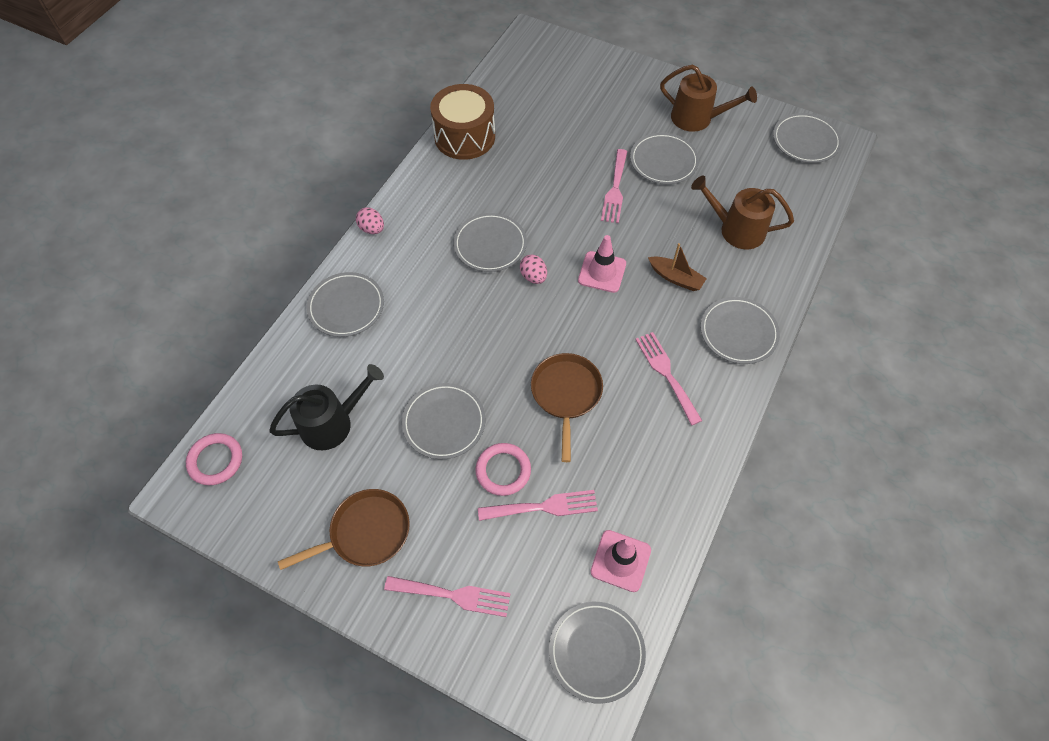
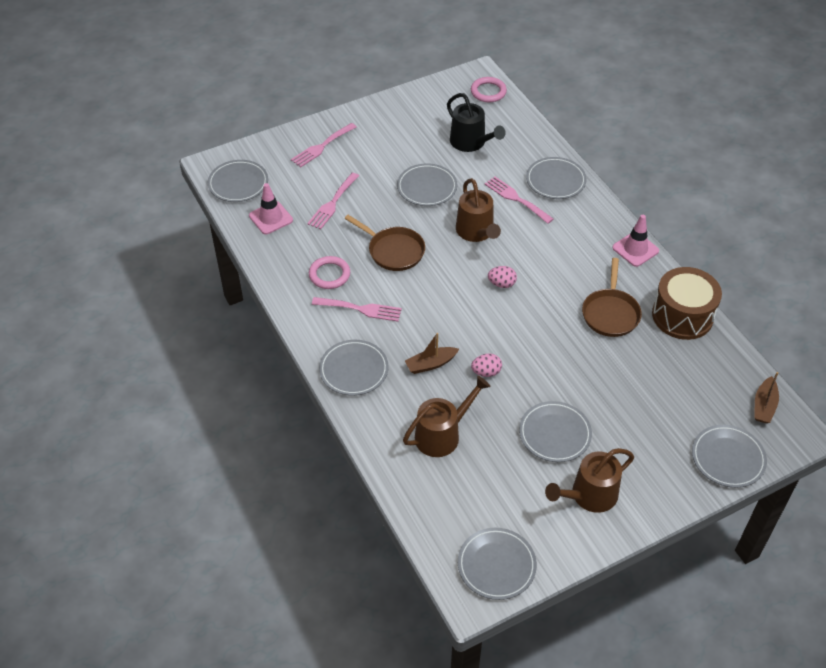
camera: 125 degrees right, 10 degrees down
(332, 423) = (471, 142): black watering can -> black watering can turned 45 degrees counterclockwise
(365, 533) = (389, 129): brown pan -> brown pan (610, 313)
(372, 229) = (618, 220): pink egg -> pink egg (486, 372)
(479, 335) = (476, 232): none -> brown watering can
(490, 245) = (551, 275): grey plate -> grey plate (728, 458)
(503, 470) = (371, 197): pink ring -> pink ring (329, 275)
(521, 60) = (764, 406): none -> brown boat
(602, 272) = (473, 324): pink traffic cone -> pink traffic cone (635, 249)
(615, 189) = (548, 380): pink fork -> pink fork (516, 199)

